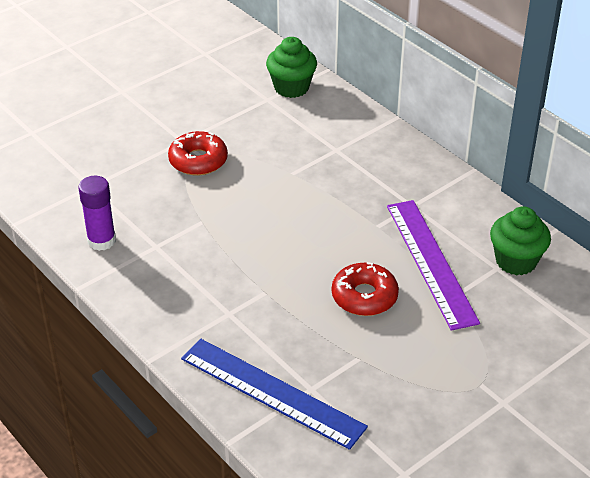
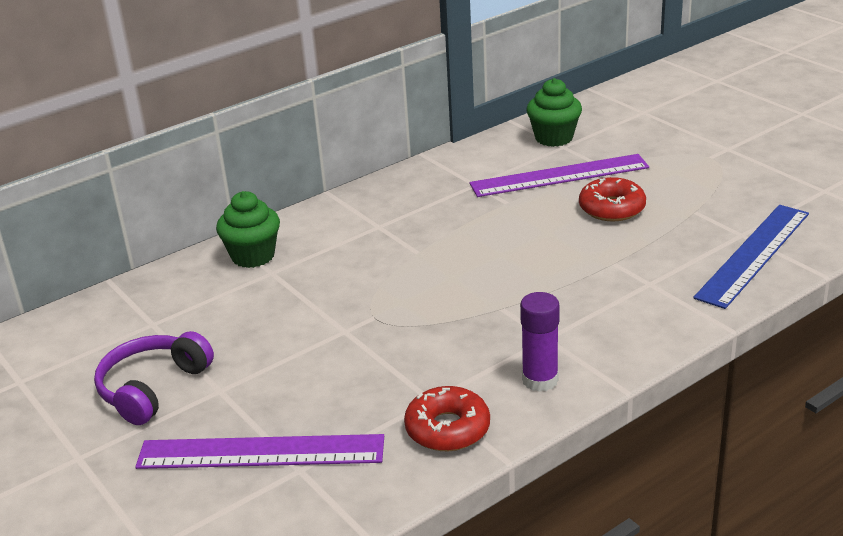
camera: 85 degrees left, 10 degrees down
(53, 115) = (261, 452): none -> purple ruler
(129, 63) = (152, 388): none -> purple headphones
(198, 160) = (387, 316): red donut -> red donut (447, 429)

